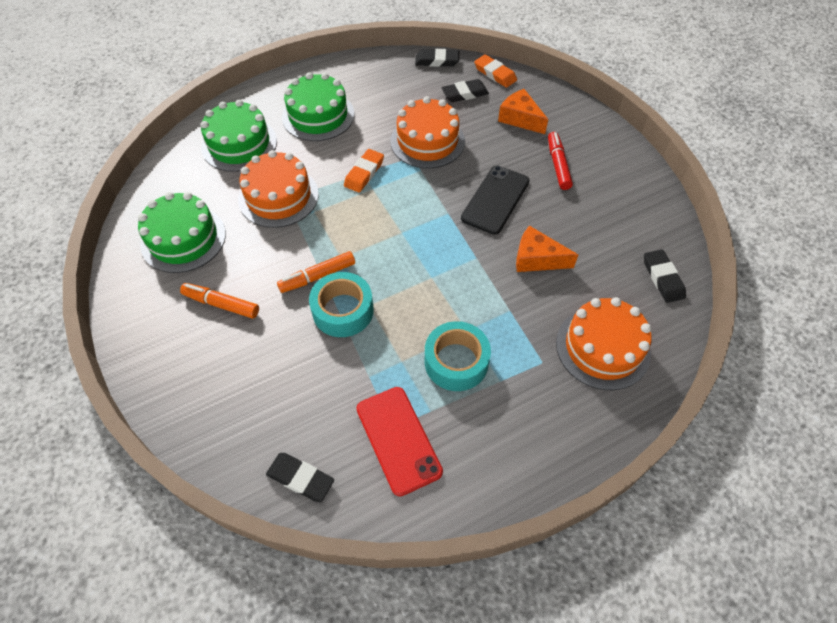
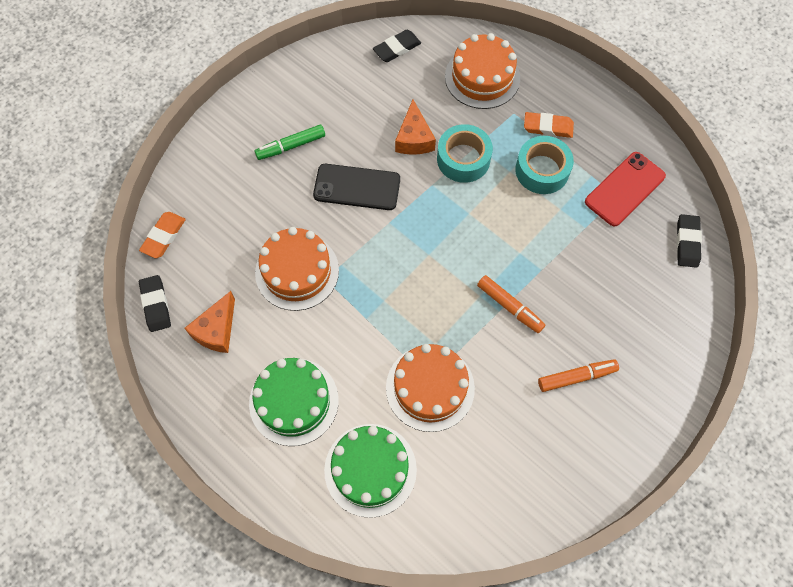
camera: 110 degrees left, 10 degrees up
(183, 239) = (522, 456): green cake -> none
(221, 304) = (576, 377): orange marker -> orange marker turned 105 degrees counterclockwise
(343, 310) = (535, 271): turquoise tape -> turquoise tape (463, 159)
(364, 173) = (366, 316): orange eraser -> orange eraser (548, 127)
(465, 94) = (208, 257): black eraser -> none
(520, 118) = (233, 194): orange cheese -> orange cheese (216, 330)
(558, 165) = (291, 146): red marker -> green marker

